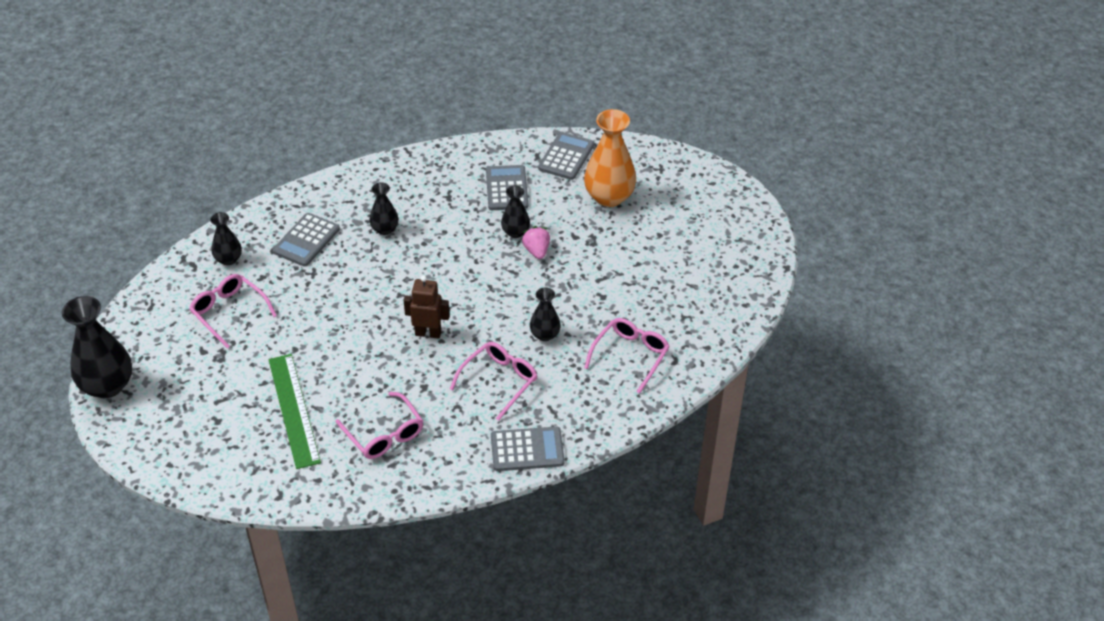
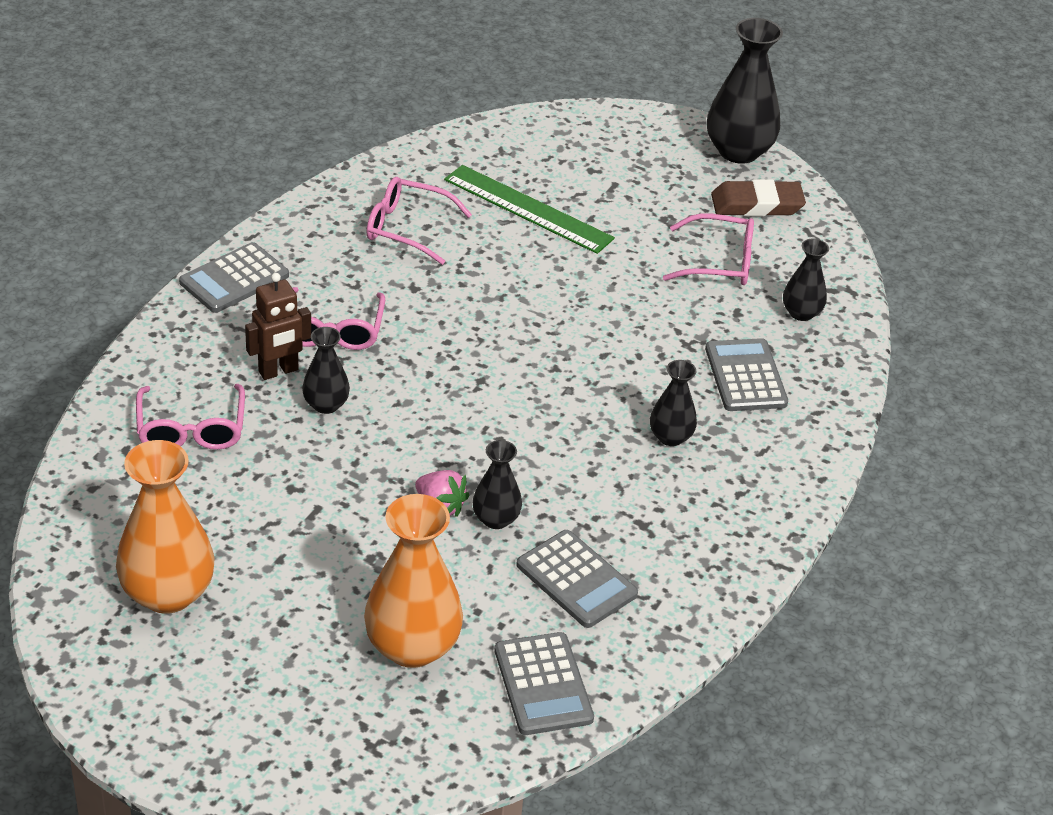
camera: 140 degrees right, 5 degrees down
(153, 340) = (757, 204): none -> brown eraser
(428, 333) = (471, 342): brown robot -> brown robot (278, 371)
(704, 273) = (168, 593): none -> orange vase

